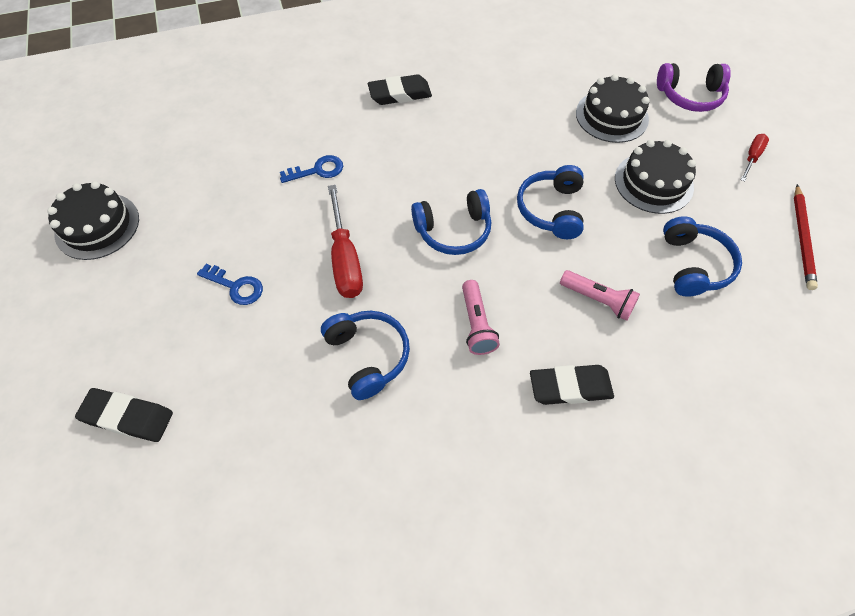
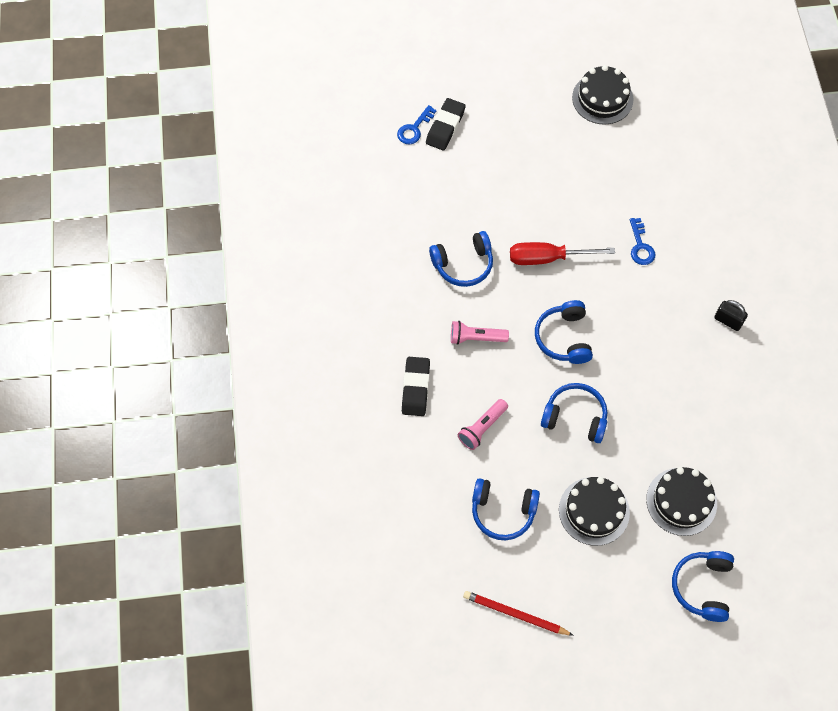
camera: 100 degrees right, 5 degrees up
(236, 286) = (534, 186): blue key -> blue key (414, 129)
(400, 94) = (728, 321): black eraser -> black padlock
(690, 96) = (702, 587): purple headphones -> blue headphones
(751, 157) = (613, 612): red screwdriver -> none

